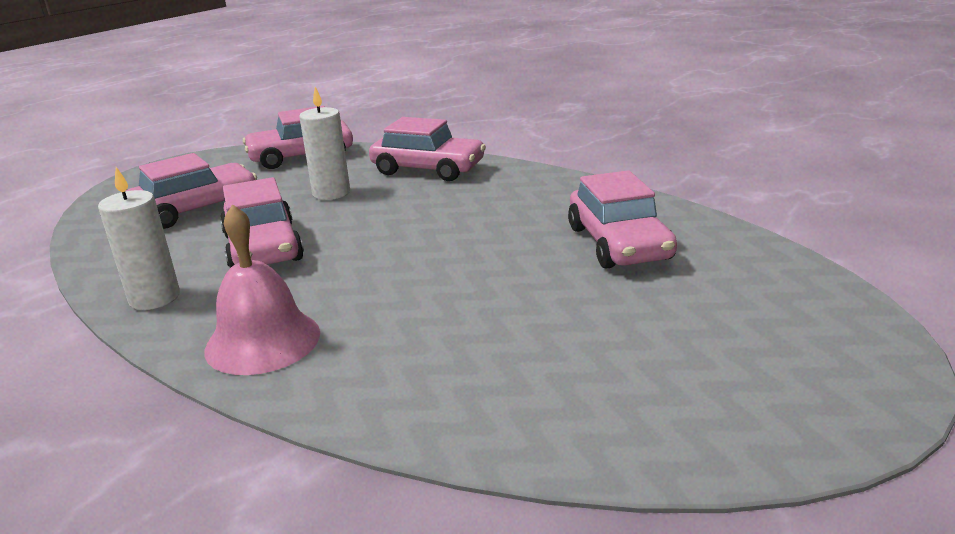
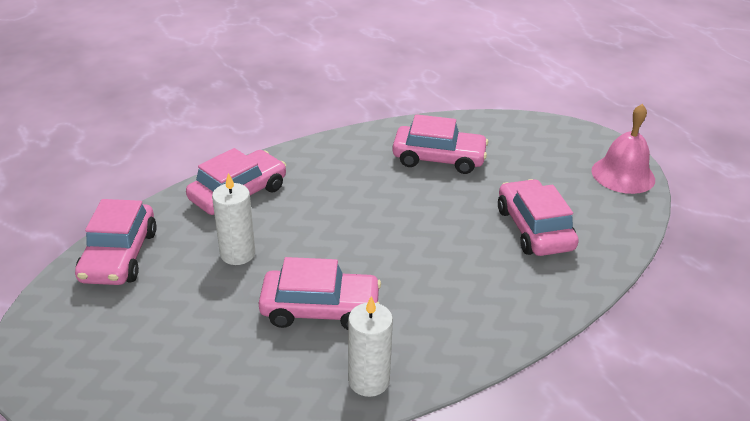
camera: 70 degrees left, 10 degrees up
(196, 209) = (192, 342): pink car -> pink car (534, 229)
(263, 341) = (471, 327): pink bell -> pink bell (623, 175)

